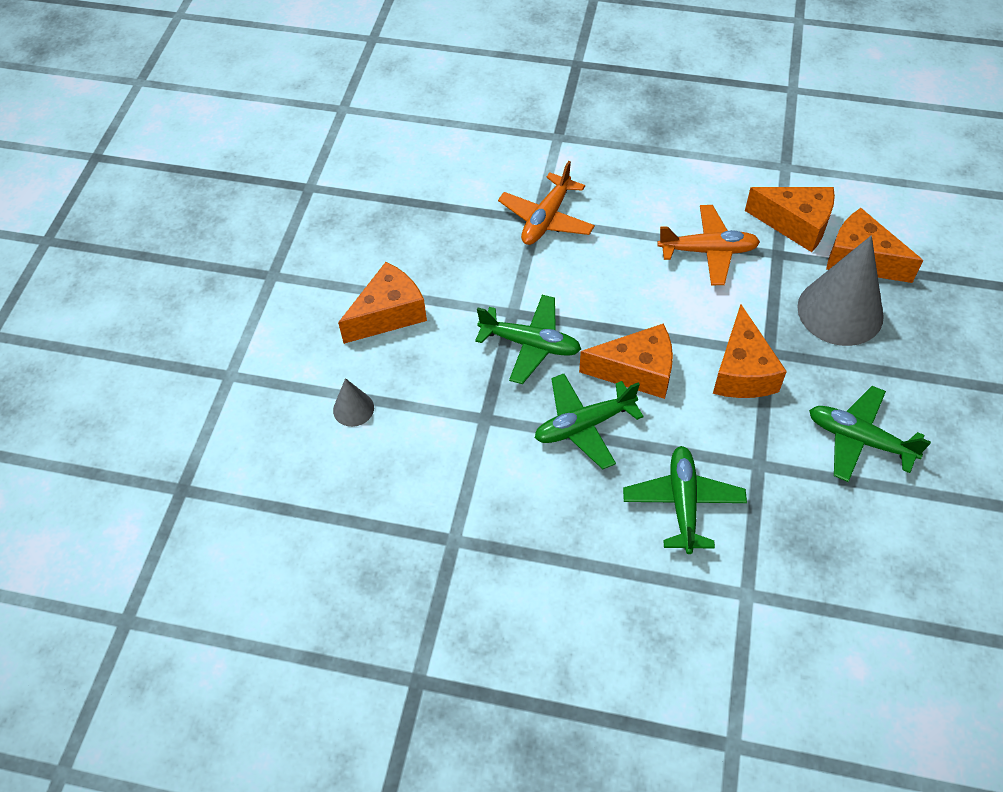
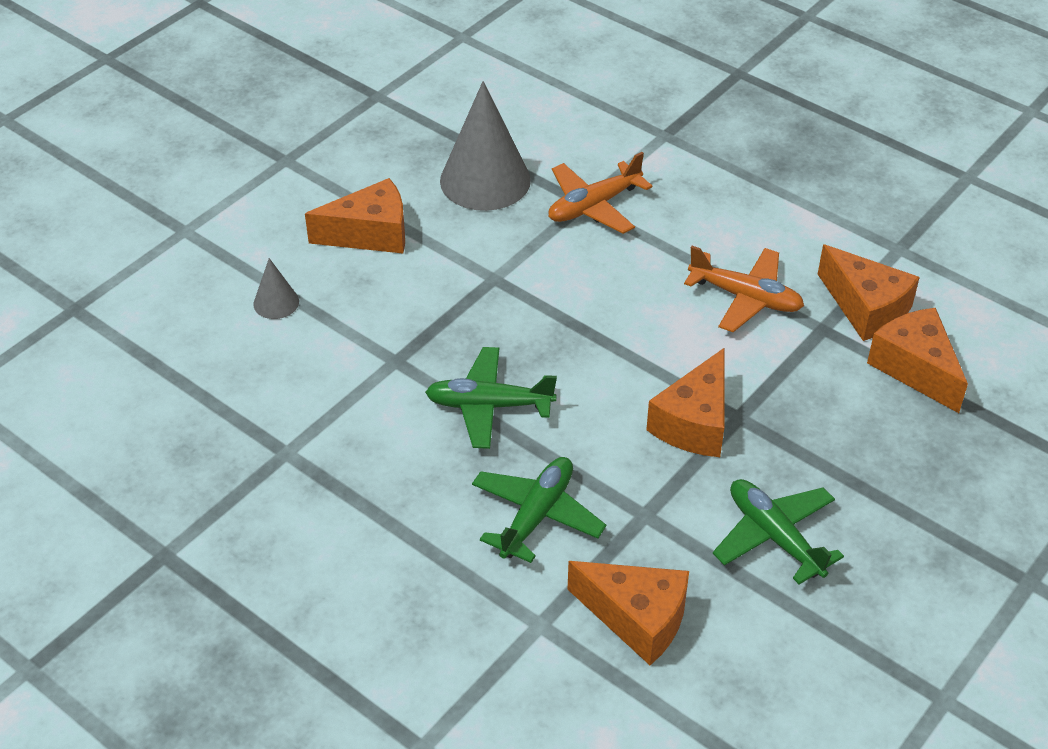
camera: 25 degrees right, 10 degrees down
(530, 344) = (490, 313): green plane -> none
(637, 371) = (581, 379): orange cheese -> orange cheese (637, 618)
(840, 311) = (850, 409): grey cone -> grey cone (485, 180)

